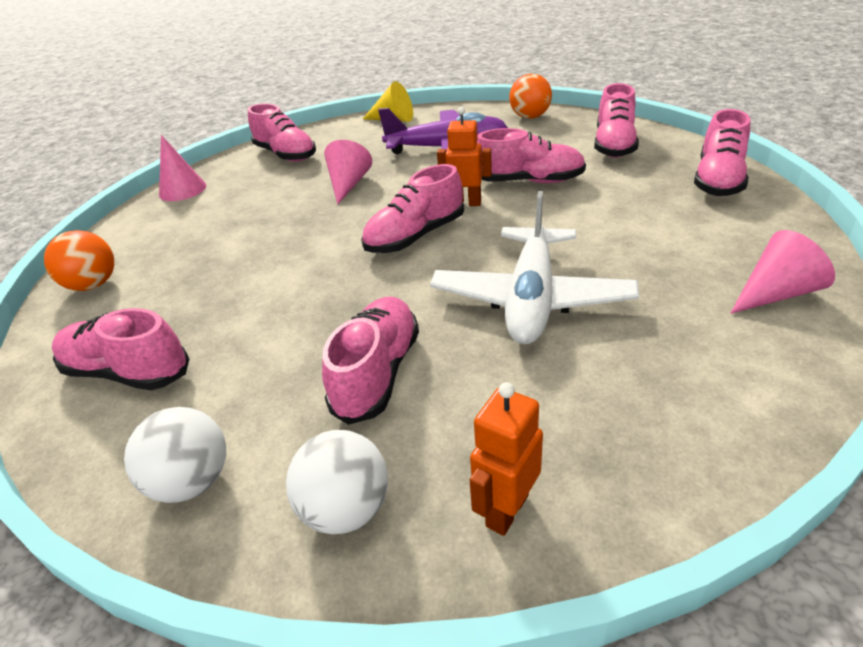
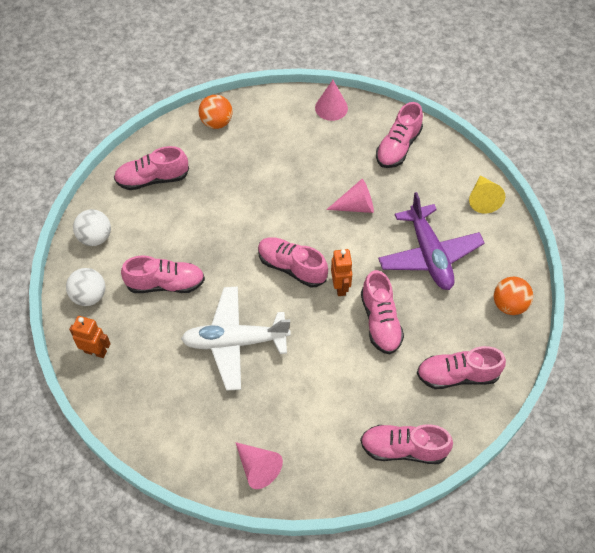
camera: 70 degrees right, 20 degrees up
(128, 372) = (152, 179): pink shoe -> pink shoe turned 105 degrees counterclockwise

